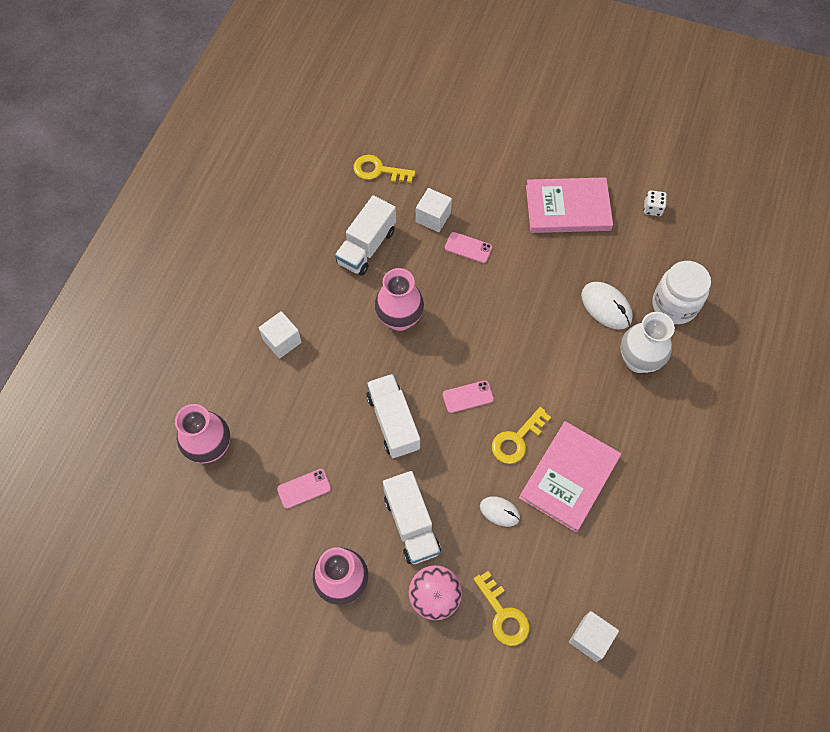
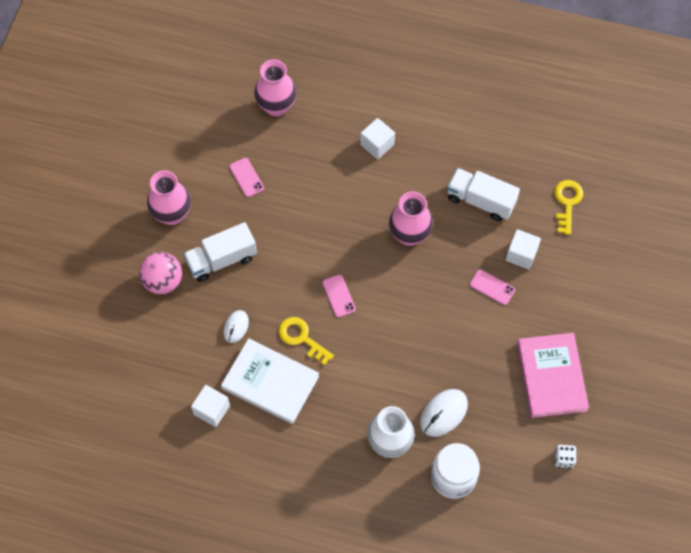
camera: 85 degrees right, 0 degrees up
(393, 422) = (310, 238): white truck -> none
(468, 248) = (492, 287): pink phone -> pink phone turned 75 degrees counterclockwise
(503, 615) = (150, 334): yellow key -> none
(569, 477) = (270, 382): pink book -> white book
(590, 638) = (134, 401): white cube -> white cube (212, 410)

